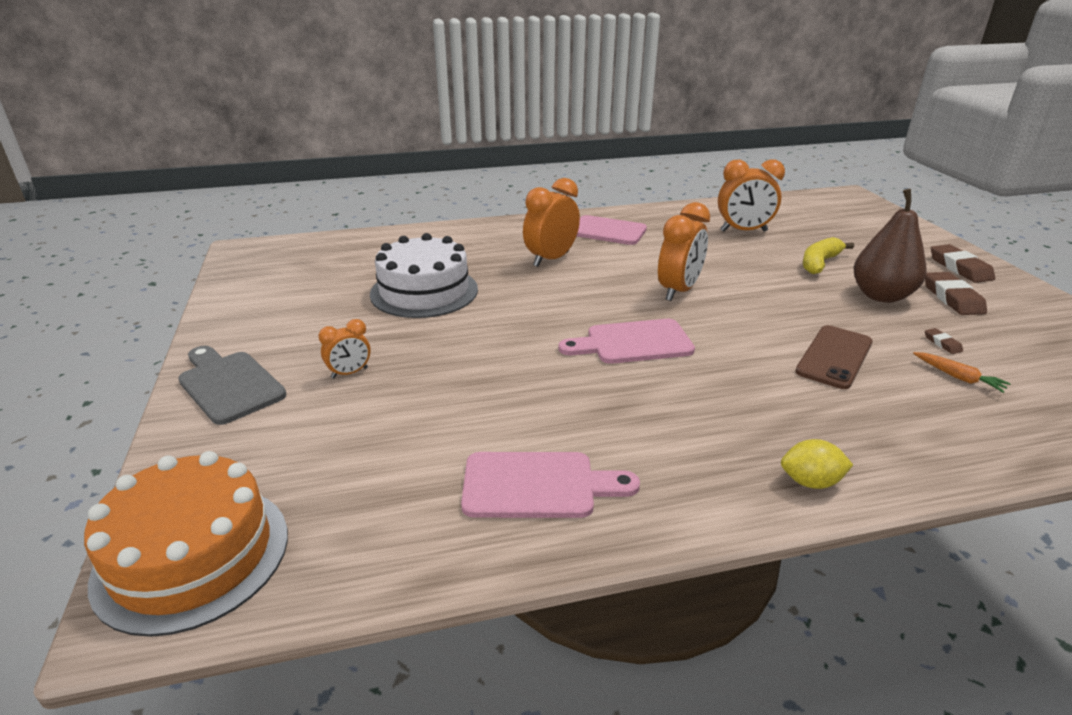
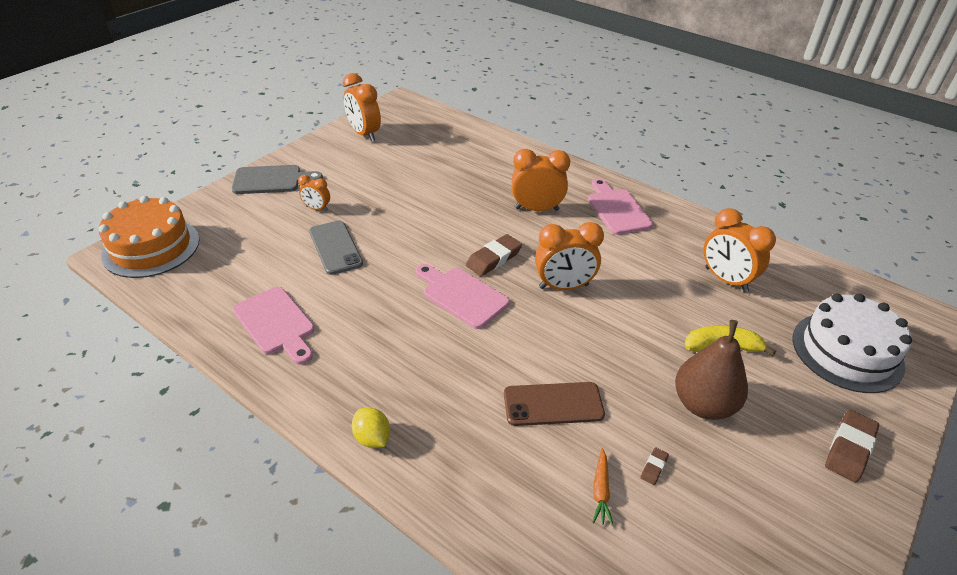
camera: 50 degrees right, 10 degrees up
(229, 384) = (272, 180): grey cutting board -> grey cutting board turned 75 degrees clockwise
(260, 291) = (364, 134): none -> orange clock
(424, 291) = (429, 184): white cake -> white cake (847, 351)
(446, 387) = (335, 247): none -> grey phone
(952, 298) = (763, 456): brown eraser -> brown eraser (494, 258)

